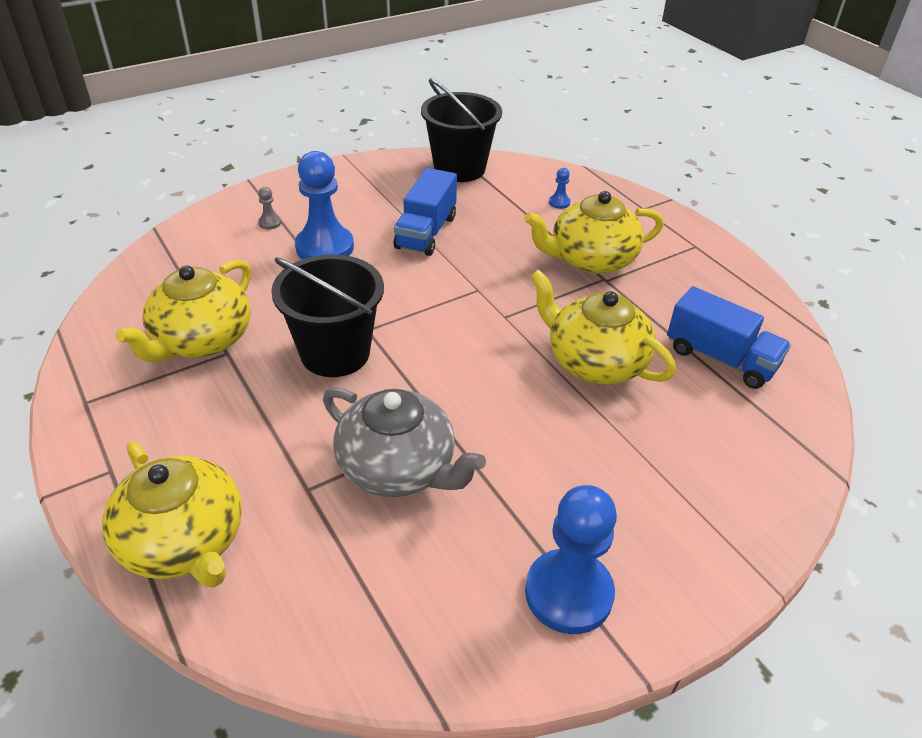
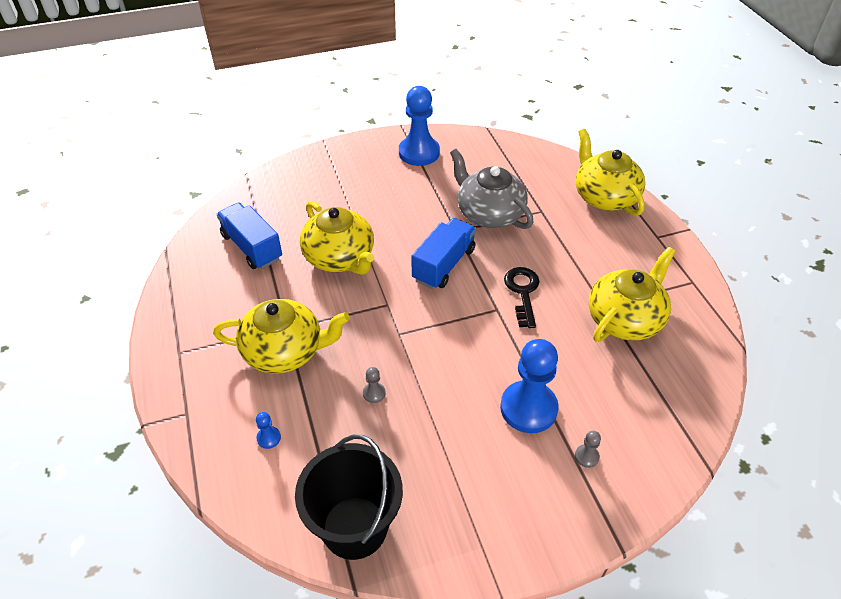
camera: 165 degrees left, 5 degrees up
(335, 353) = (523, 292): black bucket -> black key
(426, 232) = (425, 414): blue truck -> blue truck (444, 265)
(481, 240) = (374, 393): none -> grey pawn

